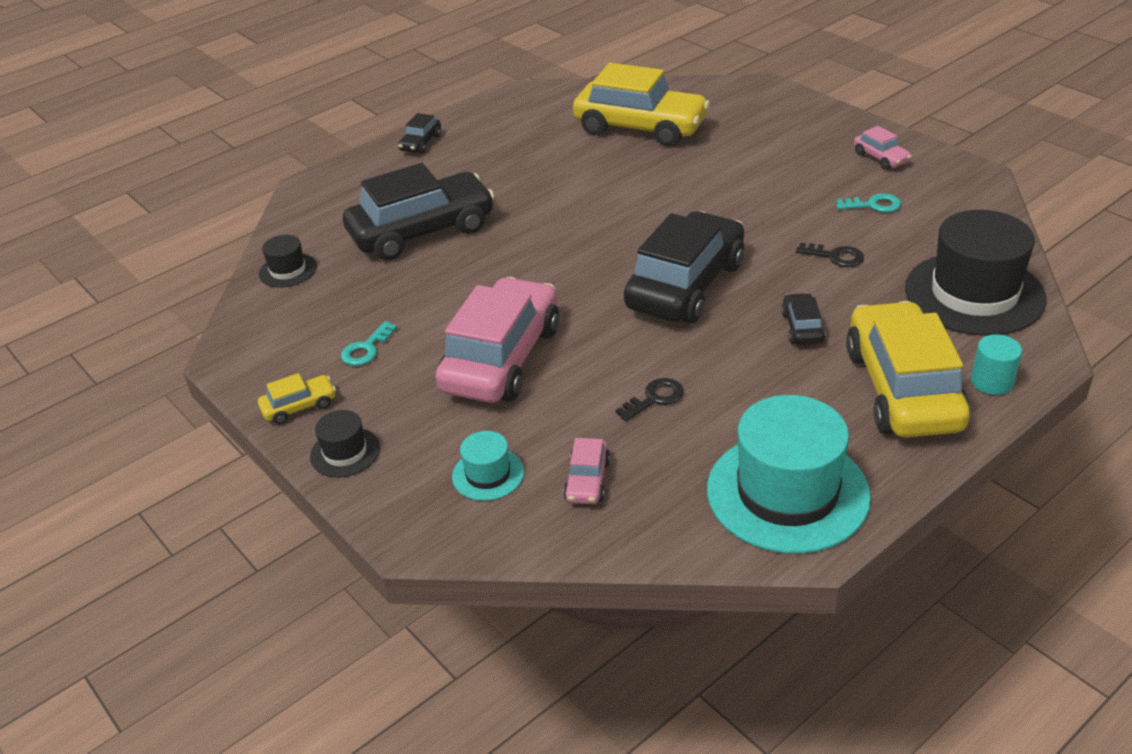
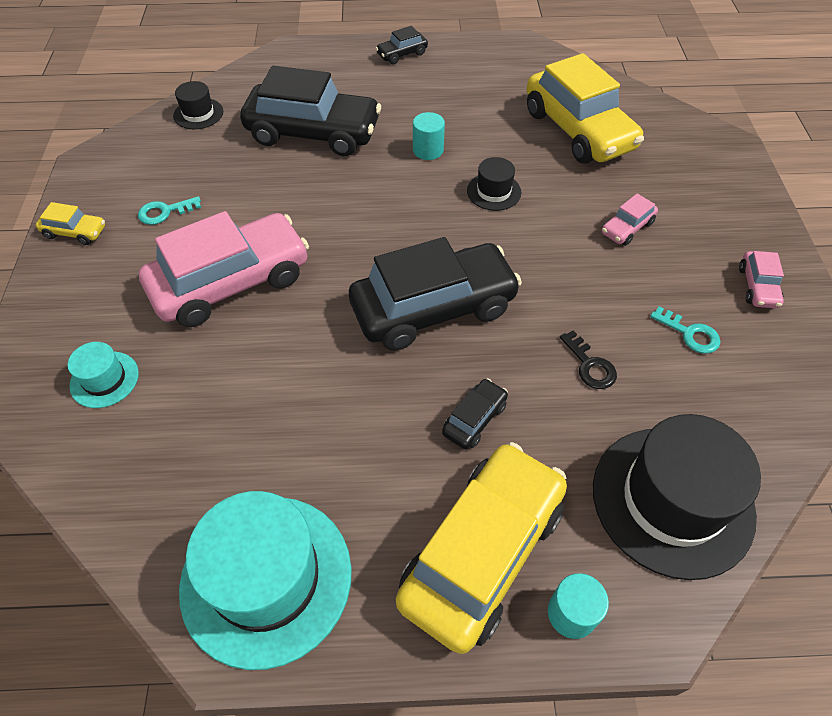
camera: 35 degrees right, 15 degrees up
(345, 452) = (54, 290): black hat -> black hat (494, 191)
(540, 195) = (428, 150): none -> turquoise cylinder
(587, 480) = (153, 440): pink car -> pink car (627, 228)
(655, 398) = (284, 401): black key -> none

